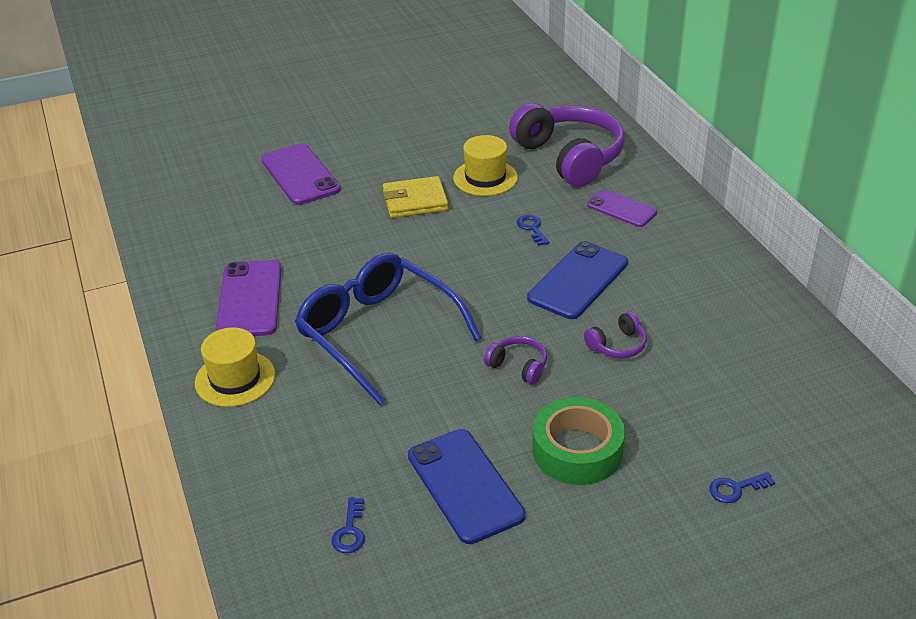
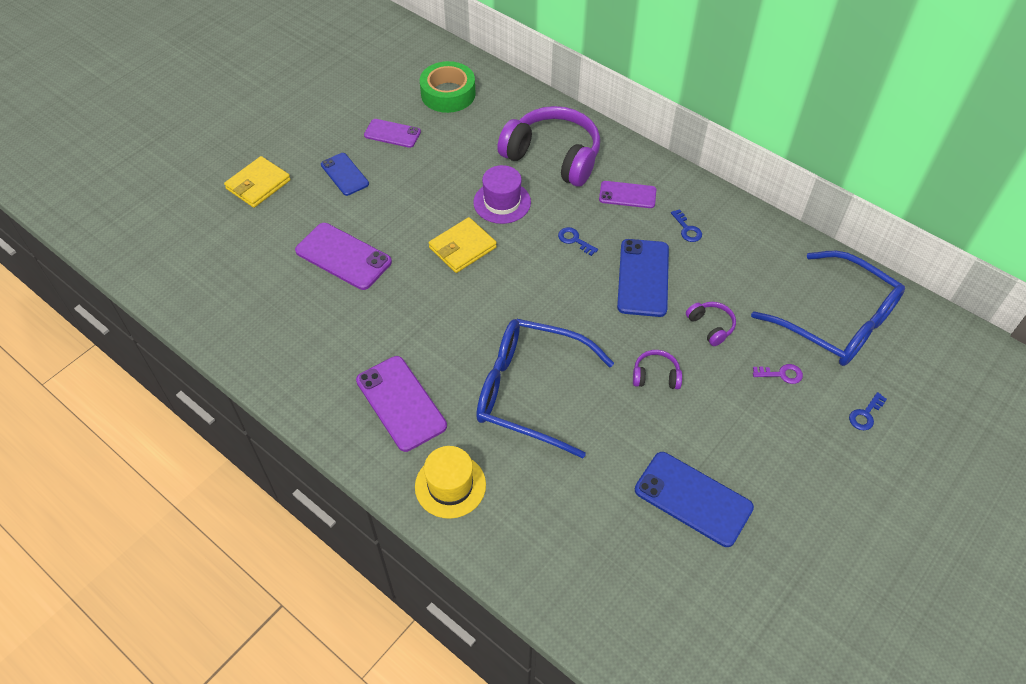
camera: 30 degrees left, 15 degrees up
(275, 103) = (258, 184): none -> yellow wallet
(350, 531) = (642, 578): blue key -> blue key (687, 229)
(356, 116) = (344, 174): none -> blue phone
(427, 98) = (392, 133): none -> purple phone
(485, 178) = (502, 202): yellow hat -> purple hat
(577, 450) = (746, 432): green tape -> green tape (448, 94)
(617, 345) = (711, 326): purple headphones -> purple headphones turned 60 degrees counterclockwise
(663, 415) = (781, 374): none -> purple key
(775, 392) = (838, 322): none -> blue glasses

